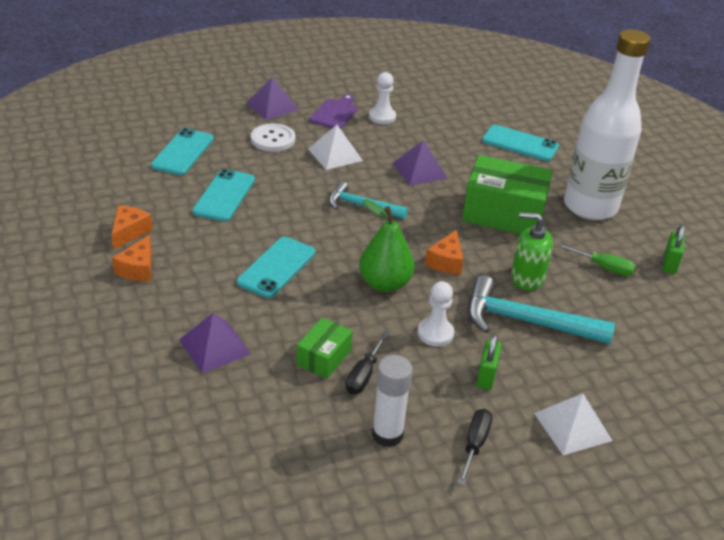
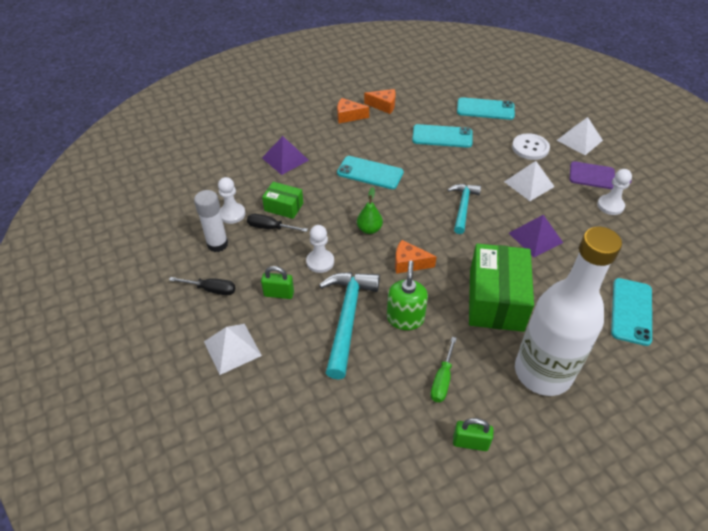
camera: 85 degrees right, 10 degrees up
(272, 106) = (579, 140): purple pyramid -> white pyramid
(326, 415) = (232, 214): none -> white pawn
(384, 284) = (369, 229): green pear -> green pear, size x0.61

